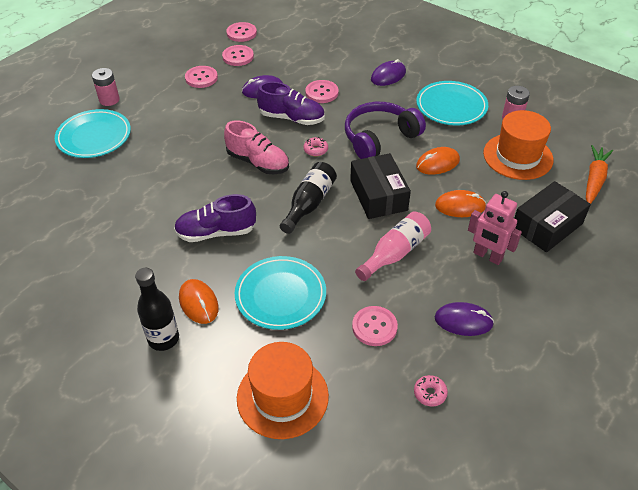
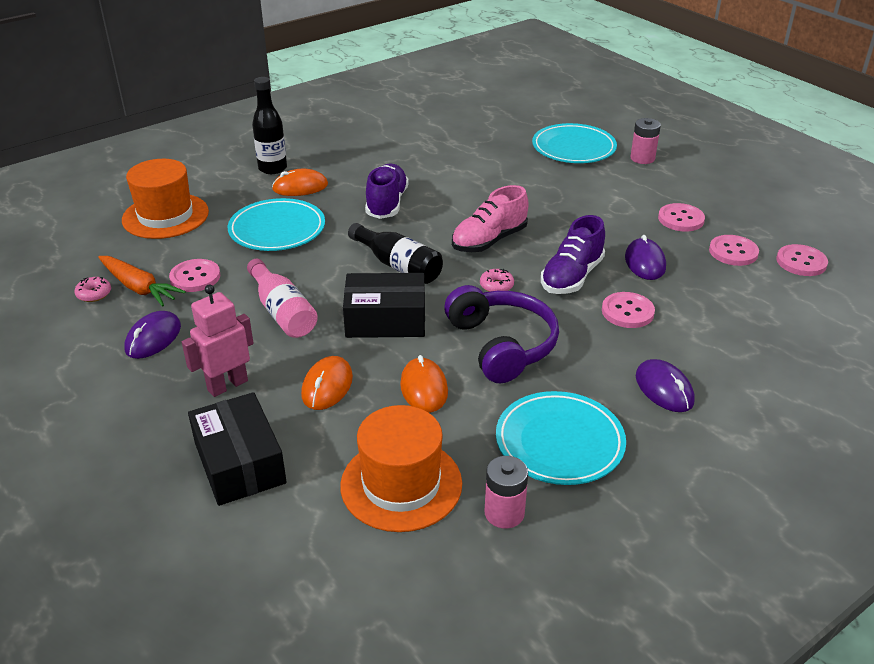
camera: 105 degrees right, 10 degrees down
(594, 179) = (299, 566): orange carrot -> orange carrot (139, 288)

